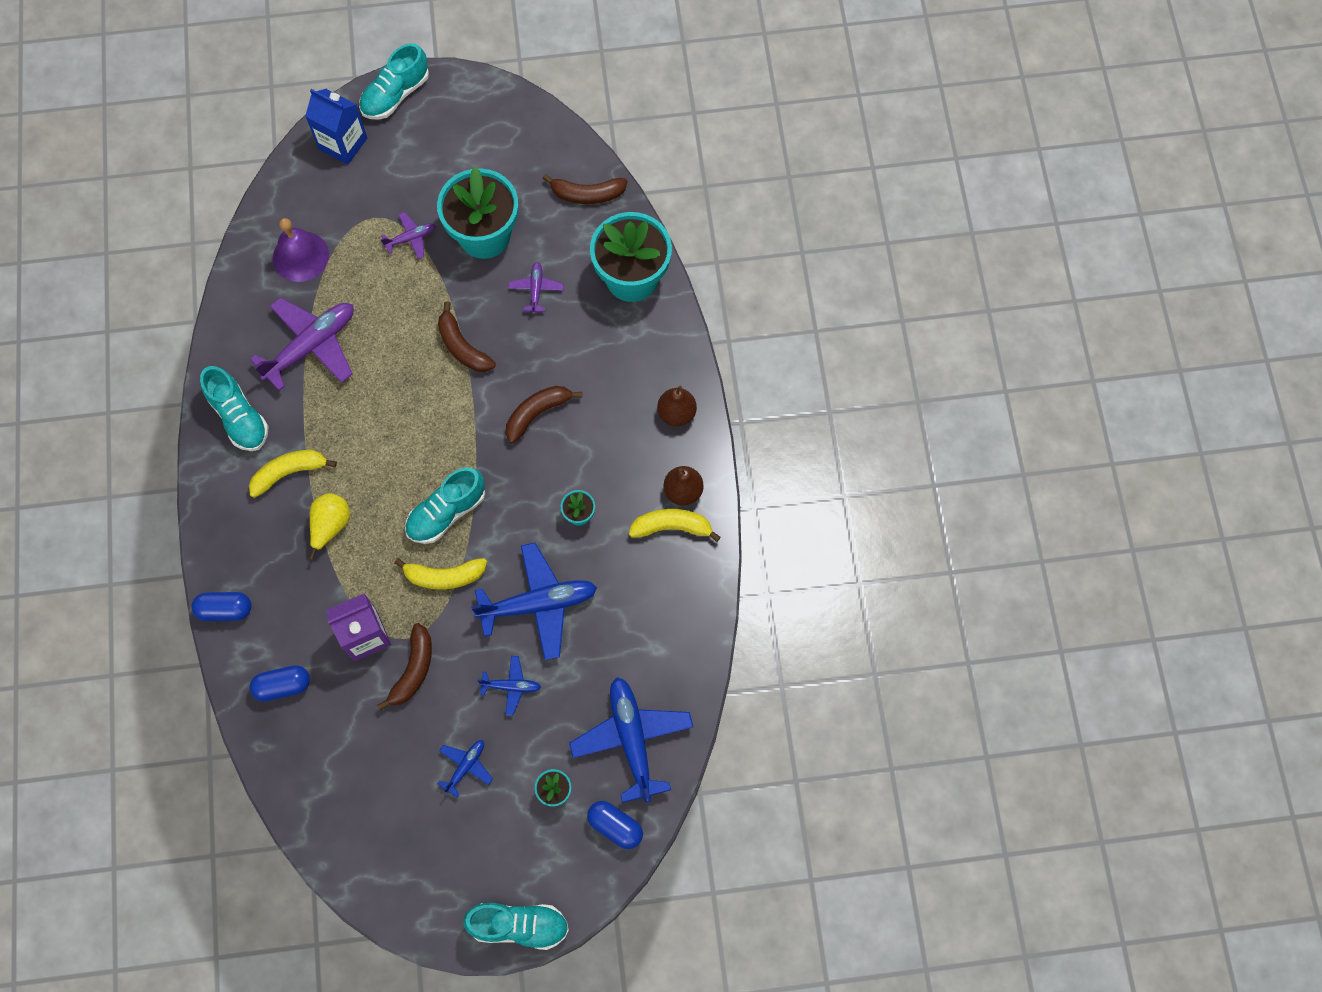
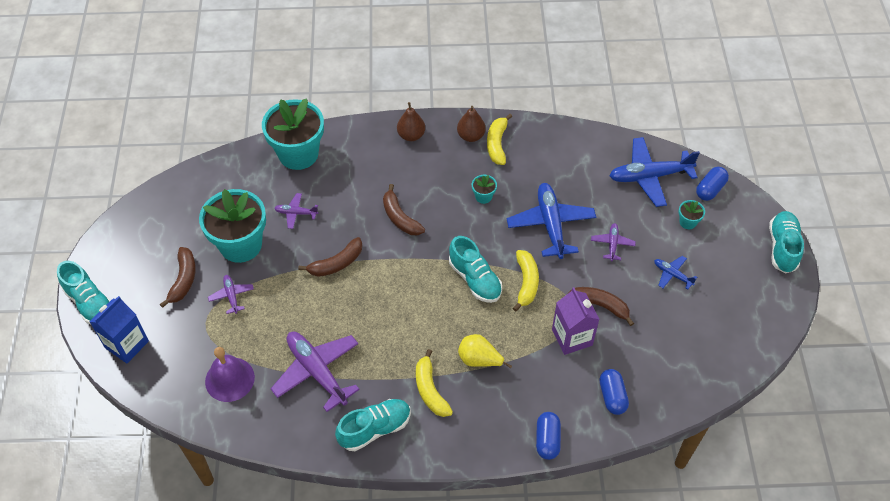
camera: 85 degrees left, 15 degrees down
(511, 686) = (612, 244): blue plane -> purple plane
(587, 194) = (221, 176): brown banana -> brown banana (183, 280)

